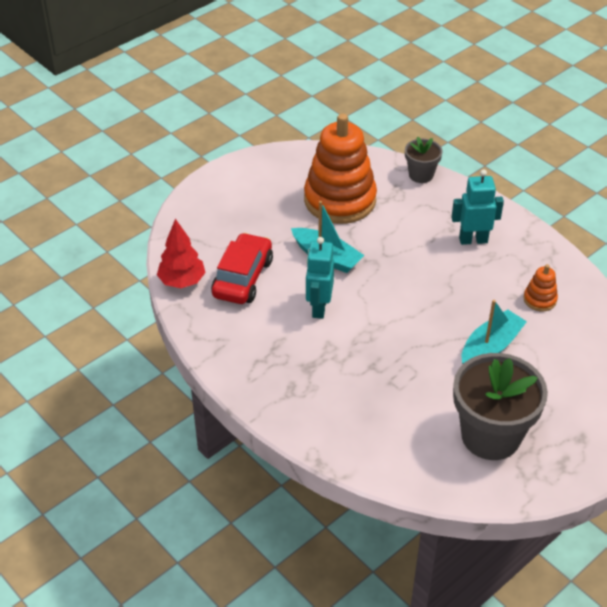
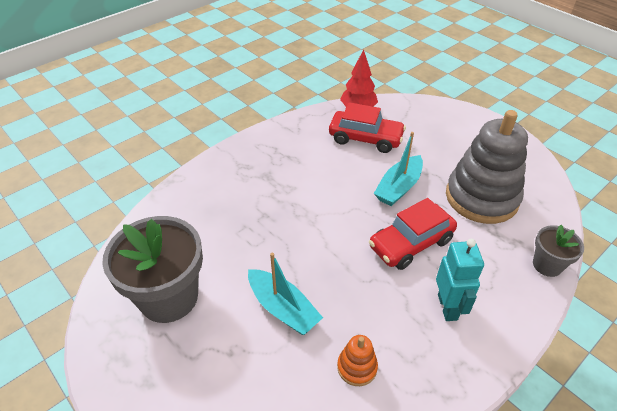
camera: 90 degrees right, 0 degrees up
(319, 308) = (334, 182): turquoise robot -> none
(340, 200) = (481, 197): orange stacking toy -> grey stacking toy
(404, 255) = (411, 243): none -> red car

